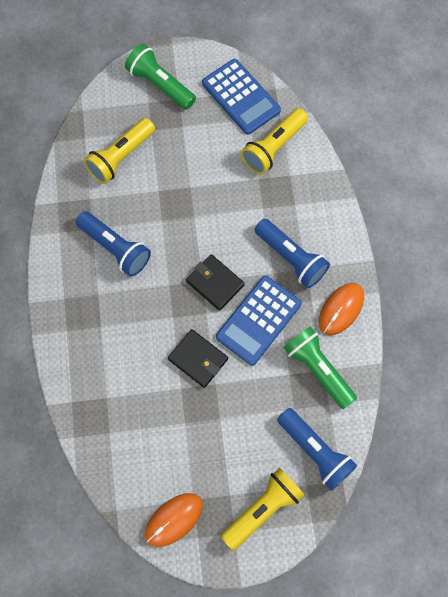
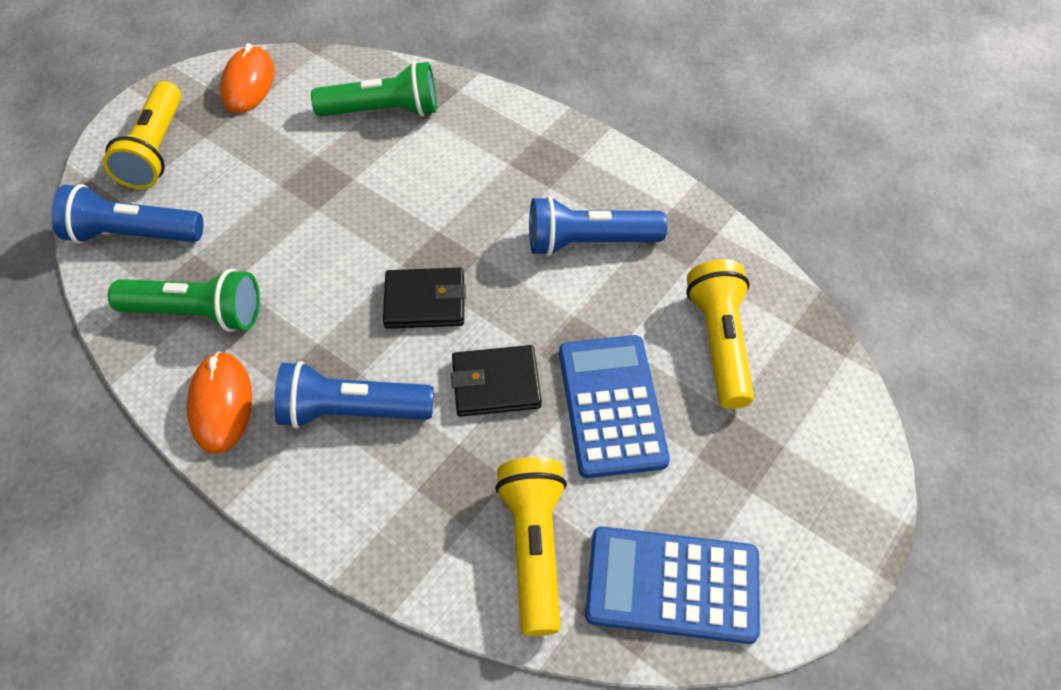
camera: 135 degrees right, 15 degrees down
(160, 85) = (804, 488): green flashlight -> green flashlight (383, 110)
(198, 359) = (362, 215): black wallet -> black wallet (496, 384)
(258, 320) = (326, 306): blue calculator -> blue calculator (612, 405)

